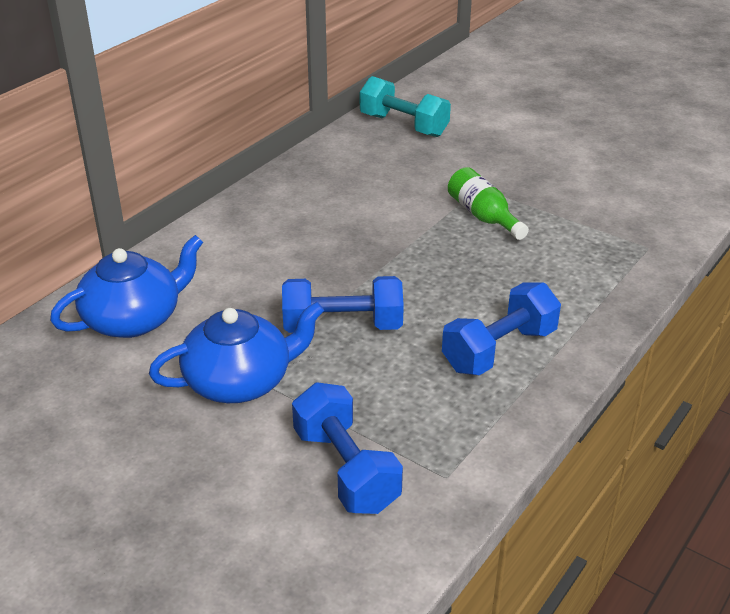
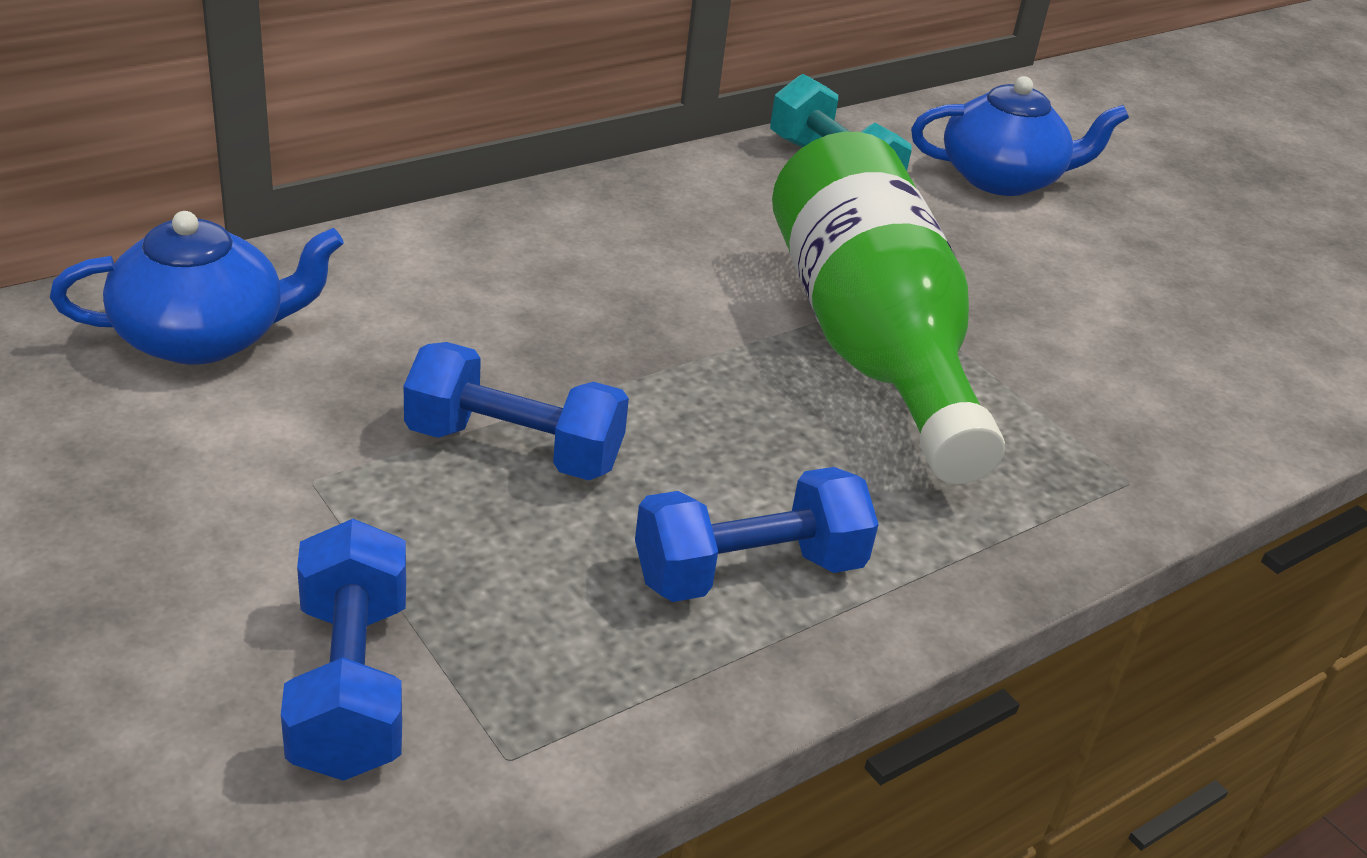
camera: 15 degrees right, 0 degrees up
(240, 381) = (290, 483): blue teapot -> blue teapot (1002, 179)
(483, 216) = (869, 345): green bottle -> green bottle, size x2.34

